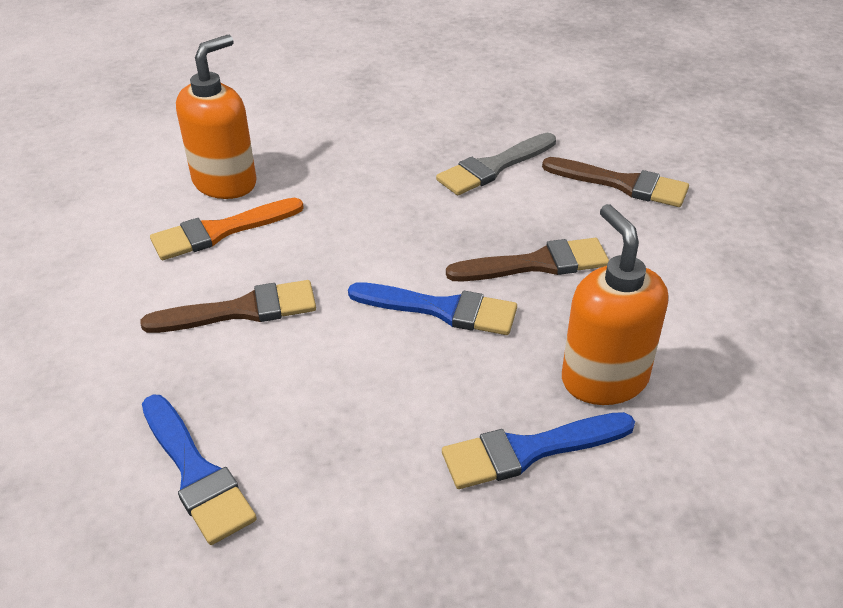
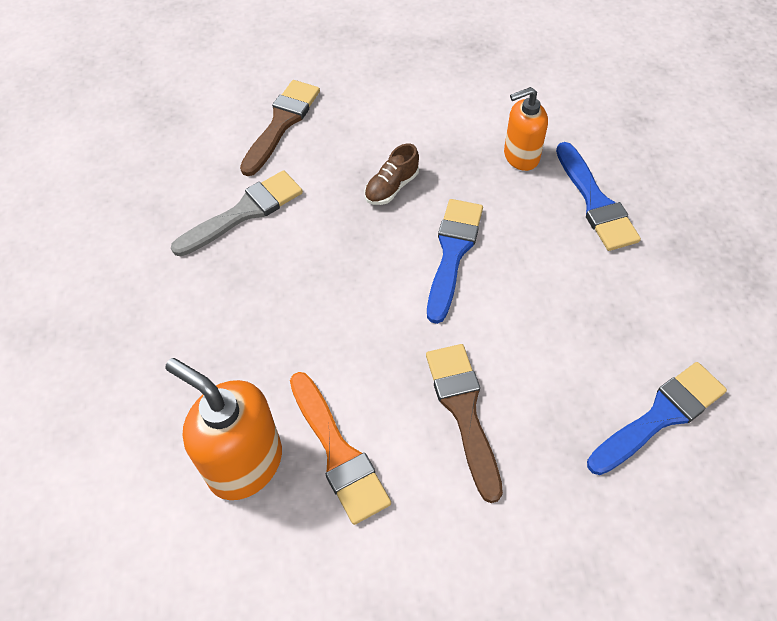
camera: 90 degrees left, 15 degrees up
(493, 167) = (244, 212): grey brush -> grey brush turned 90 degrees counterclockwise
(536, 264) = (391, 187): brown brush -> brown shoe
(604, 379) = (520, 156): orange soap dispenser -> orange soap dispenser, size x0.65

